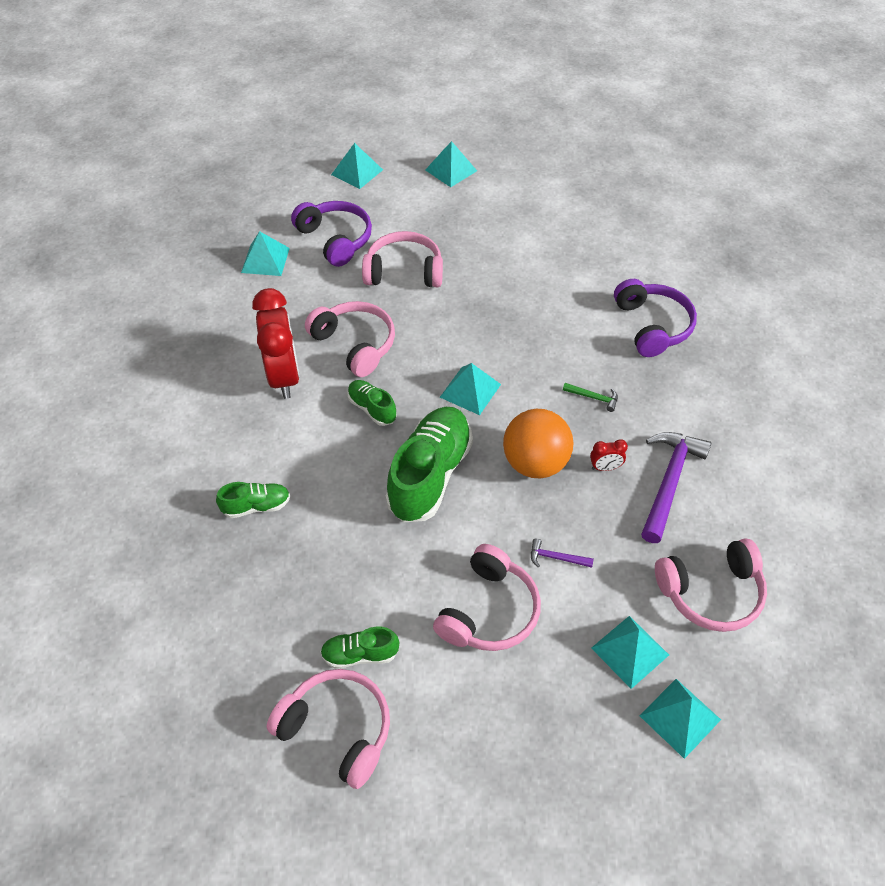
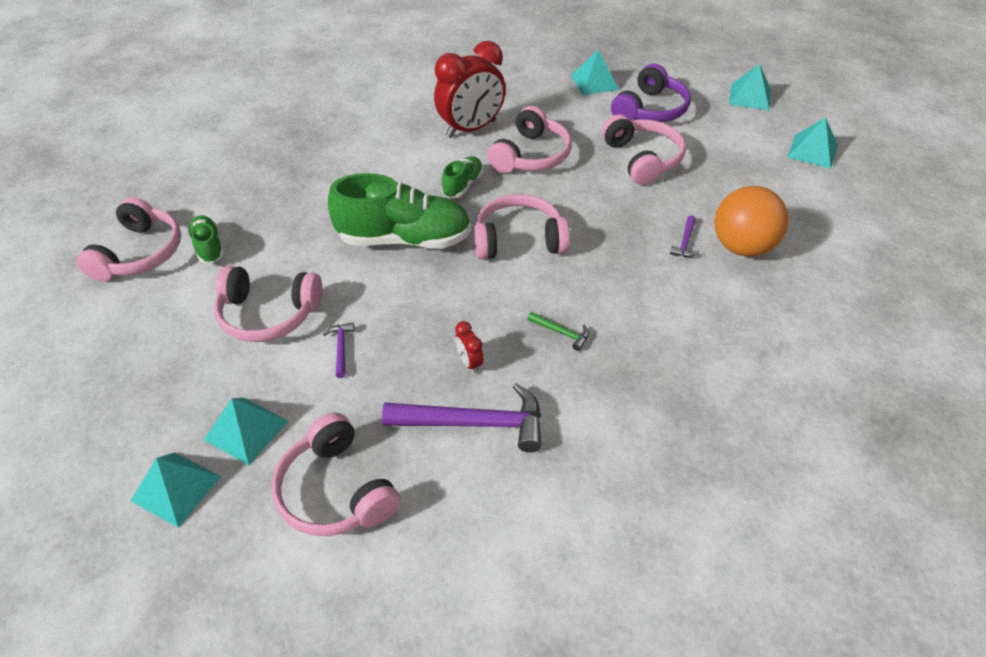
camera: 70 degrees right, 5 degrees down
(256, 506) = (333, 154): green shoe -> none
(470, 390) = (518, 239): turquoise pyramid -> pink headphones
(523, 286) = (685, 242): none -> purple hammer
(535, 463) = (450, 306): orange ball -> orange ball (742, 247)
(593, 398) = (561, 333): green hammer -> green hammer turned 60 degrees counterclockwise
(652, 326) = (705, 363): purple headphones -> none

